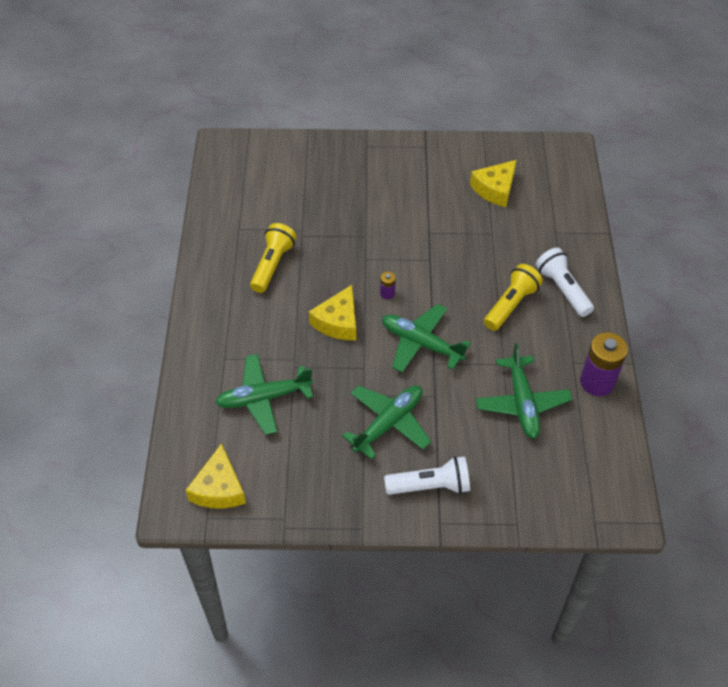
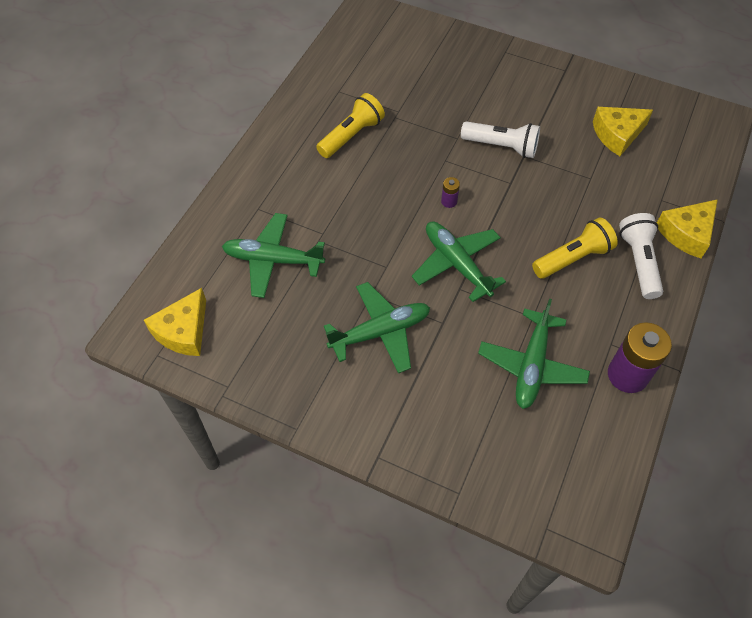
camera: 25 degrees right, 5 degrees up
(338, 322) = (385, 212): yellow cheese -> yellow cheese (687, 233)
(430, 486) = (389, 414): white flashlight -> white flashlight (502, 147)

